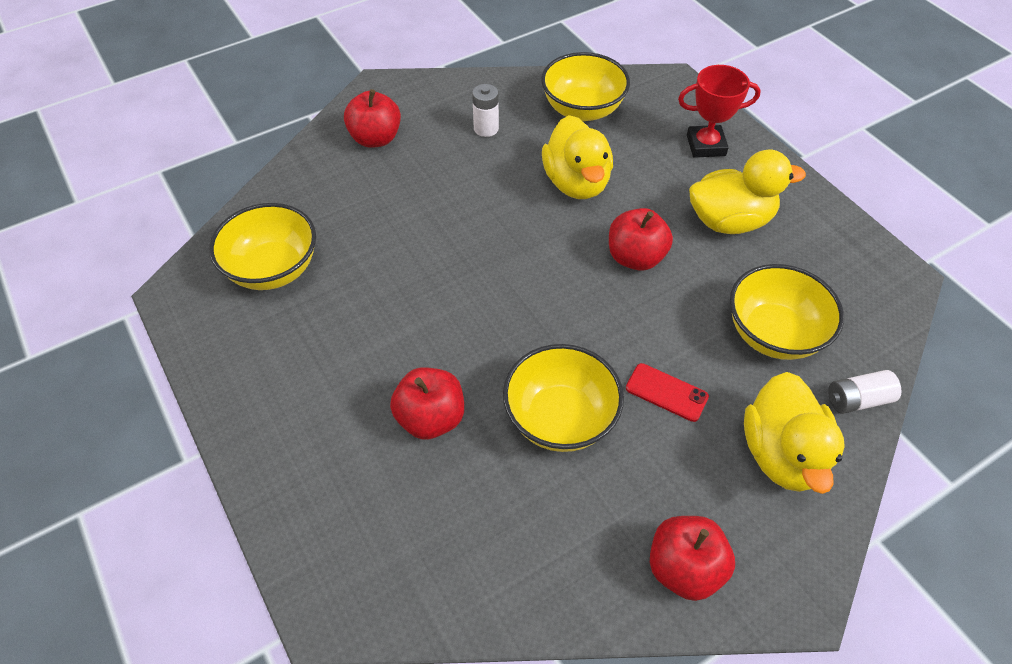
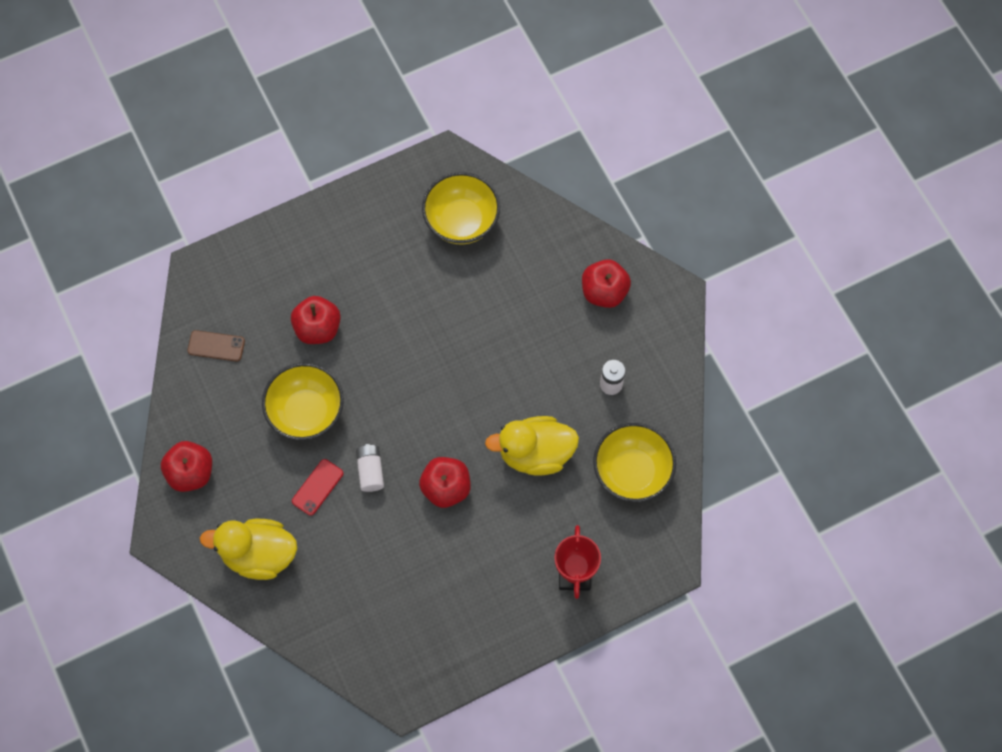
camera: 95 degrees right, 15 degrees up
(466, 559) = (216, 346): none -> brown phone
(729, 221) = (479, 573): yellow duck -> none
(773, 334) = (359, 577): yellow bowl -> none
(857, 400) = (293, 621): white battery -> white battery (370, 471)

